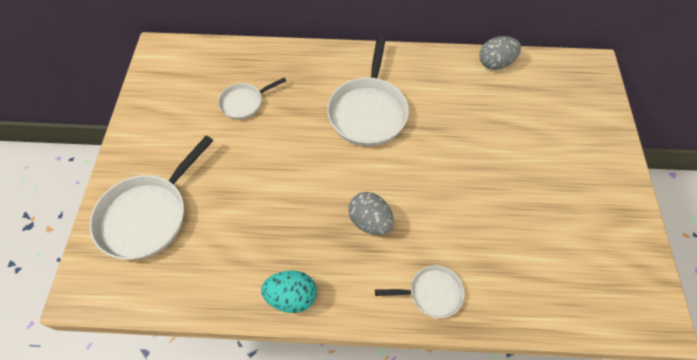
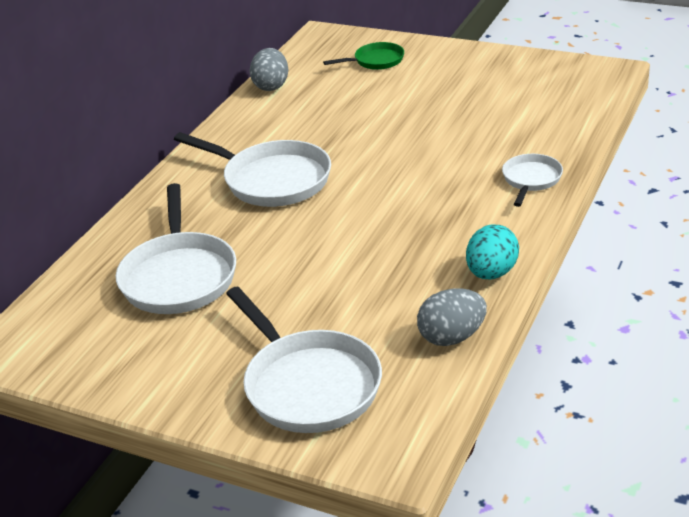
camera: 65 degrees left, 25 degrees down
(244, 102) = (179, 276): white pan -> white pan, size x1.84
(370, 221) = (425, 204): grey egg -> grey egg (452, 337)
(570, 118) = (375, 61): none -> green pan

